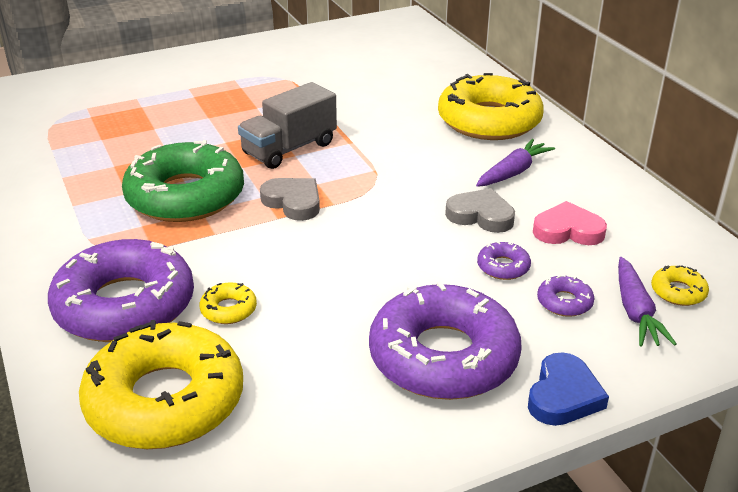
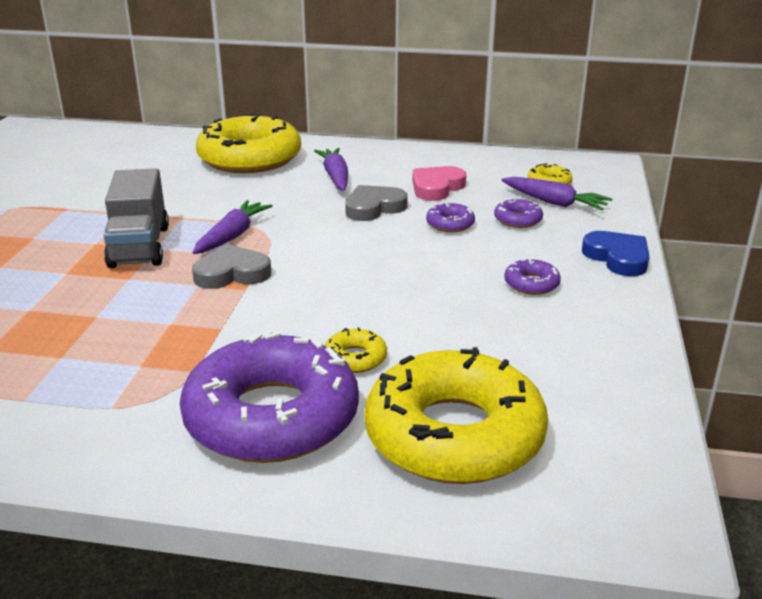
camera: 55 degrees left, 5 degrees down
(185, 196) = (127, 324): green donut -> none
(349, 175) = (232, 236): none -> purple carrot
(443, 356) = (531, 284): purple donut -> purple donut, size x0.40

